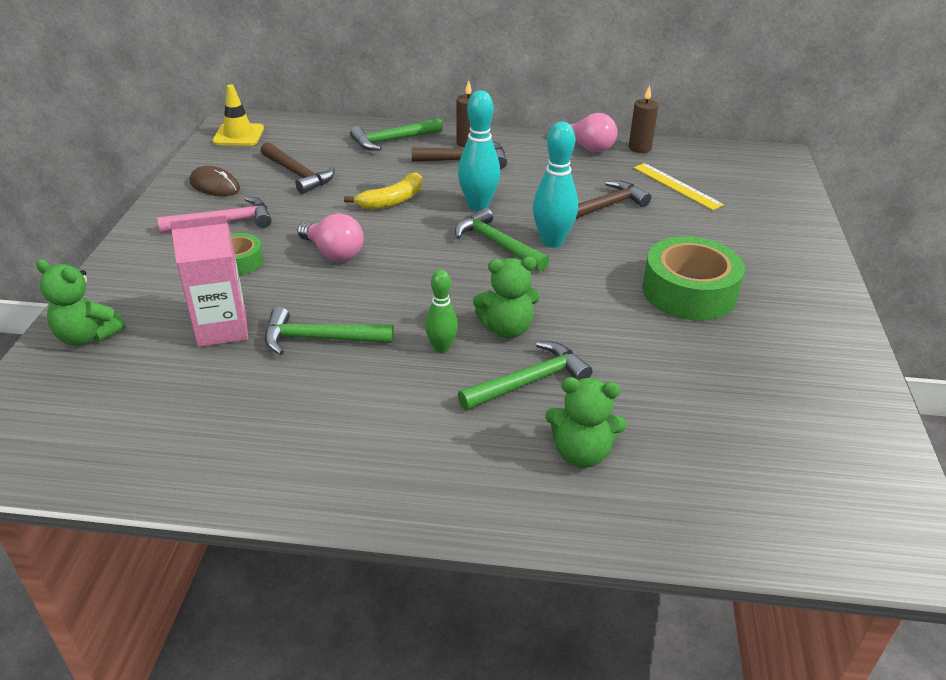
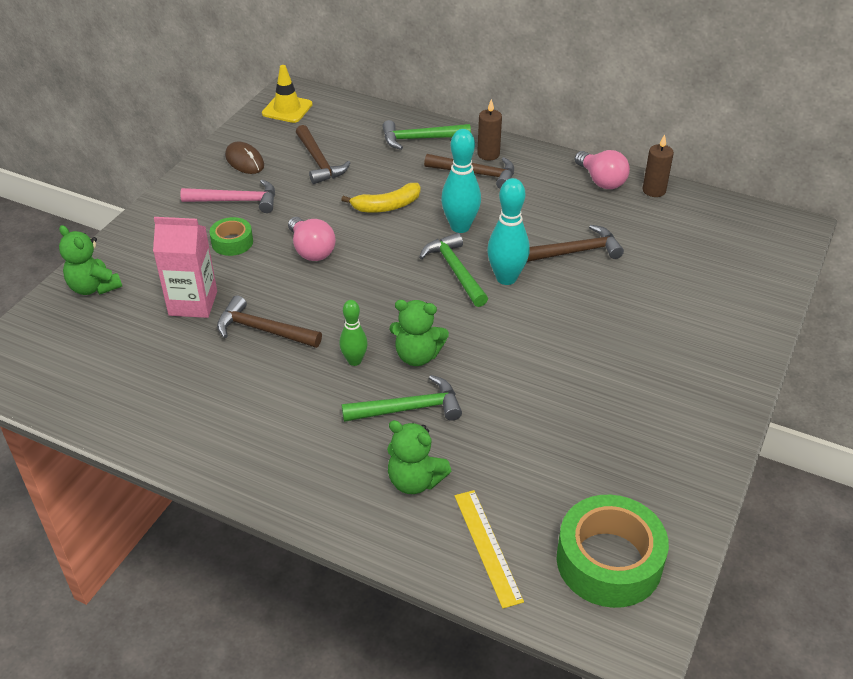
camera: 20 degrees right, 5 degrees up
(320, 339) = (263, 330): green hammer -> brown hammer
(677, 186) = (663, 242): yellow ruler -> yellow ruler (487, 547)
(689, 292) = (600, 357): green tape -> green tape (609, 561)

